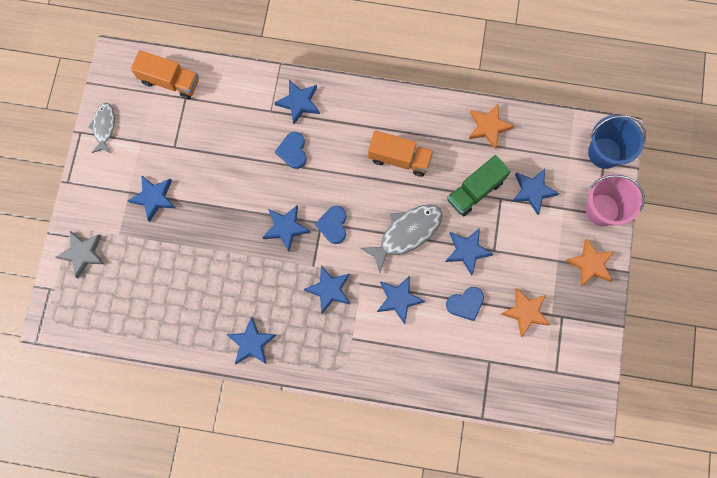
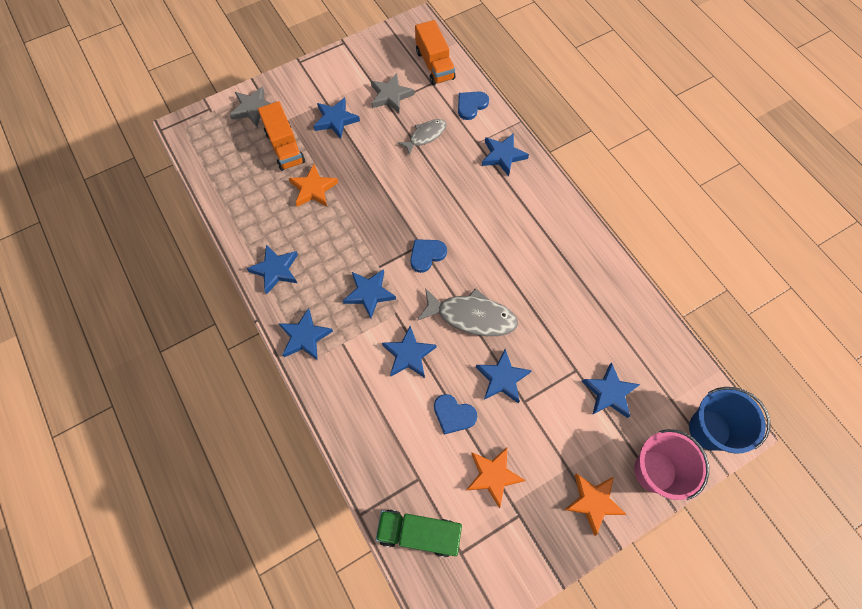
camera: 50 degrees right, 10 degrees down
(104, 127) = (361, 53): grey fish -> grey fish (425, 136)
(169, 138) = (390, 96): none -> grey star
(285, 228) = (392, 223): blue star -> blue star (305, 337)
(293, 151) = (460, 181): blue heart -> blue heart (471, 105)
(399, 158) = (530, 261): orange truck -> orange truck (285, 147)
(475, 191) = (562, 343): green truck -> green truck (419, 533)
(488, 127) = (628, 309): orange star -> orange star (313, 189)

